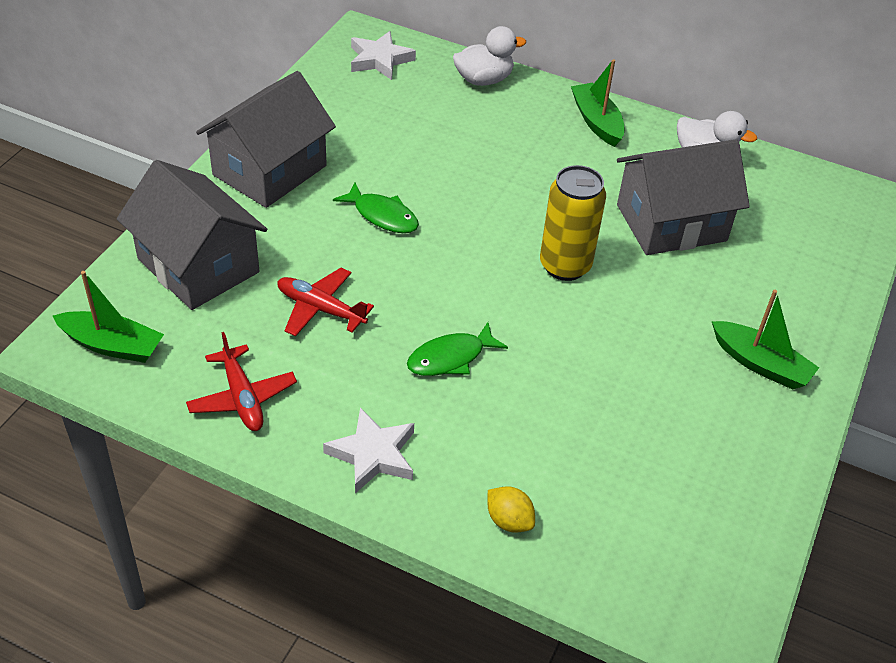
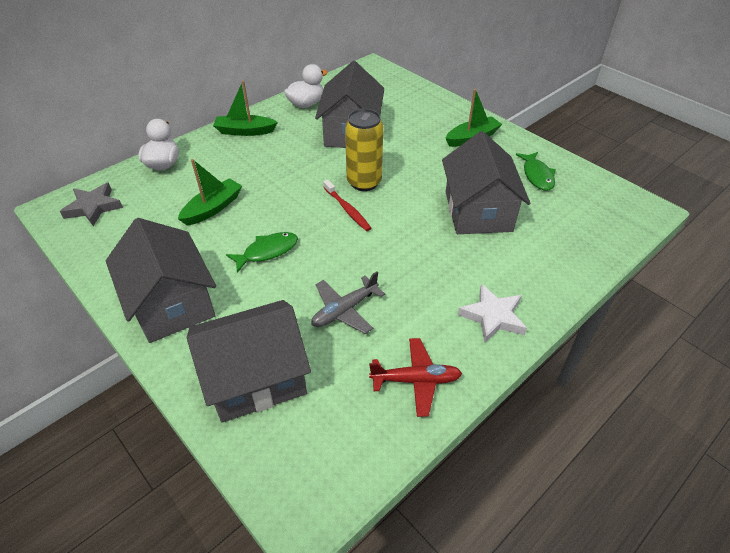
camera: 65 degrees left, 0 degrees up
(112, 345) = (321, 464): green boat -> green boat (213, 208)
(320, 309) = (344, 310): red plane -> grey plane
(379, 60) = (93, 207): white star -> grey star
(450, 358) = (421, 255): green fish -> green fish (537, 176)
(498, 264) = (347, 209): none -> red toothbrush
(509, 520) = (560, 266): yellow lemon -> none
(577, 403) = (478, 211): none -> grey house

